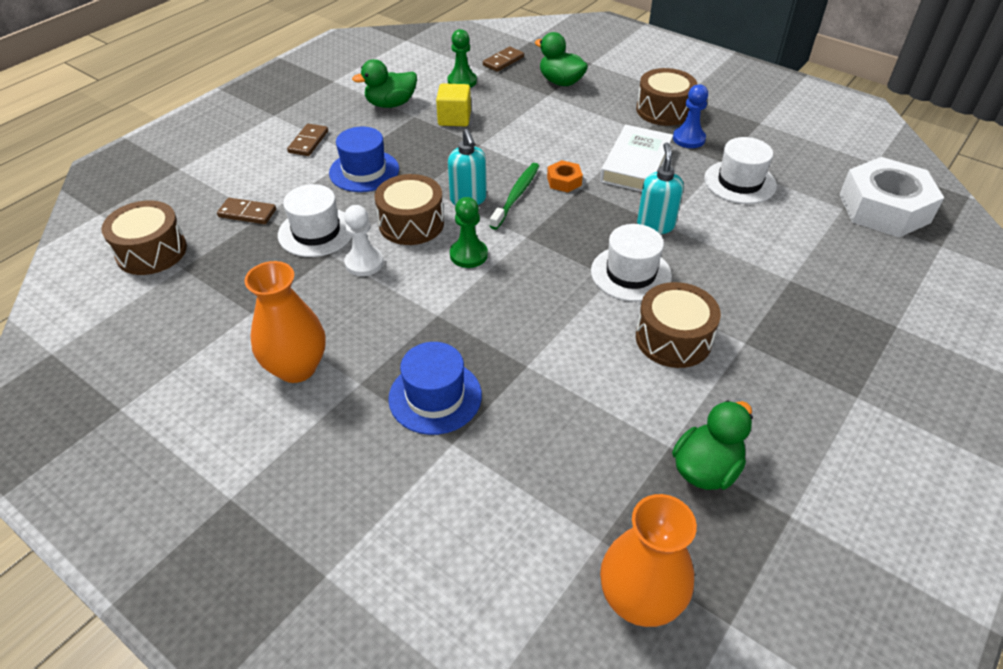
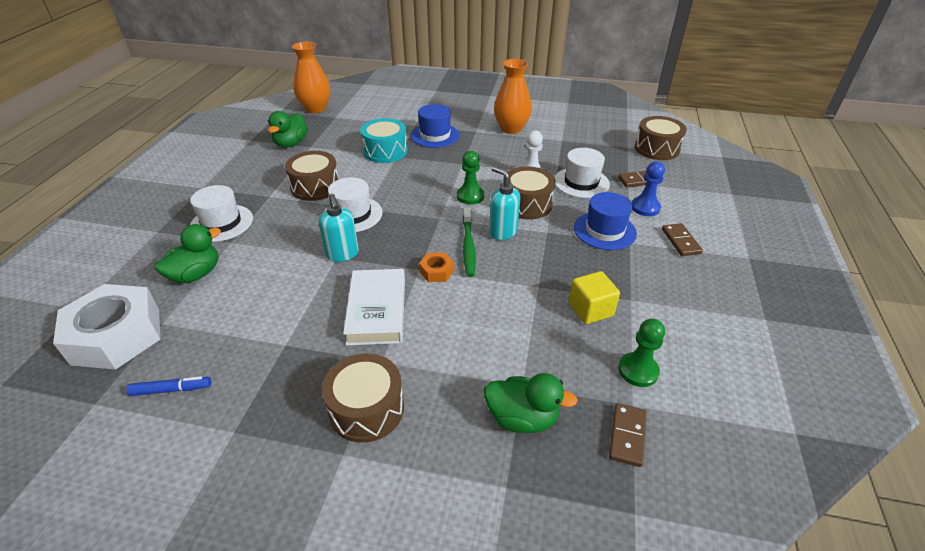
camera: 155 degrees right, 5 degrees down
(391, 104) = (670, 306): green duck -> green duck (196, 274)
(540, 384) = (385, 151): none -> turquoise drum
(688, 139) = (327, 367): blue pawn -> blue pawn (645, 207)
(740, 182) = (266, 322): white hat -> white hat (221, 223)
(815, 156) = (171, 390): none -> blue marker

